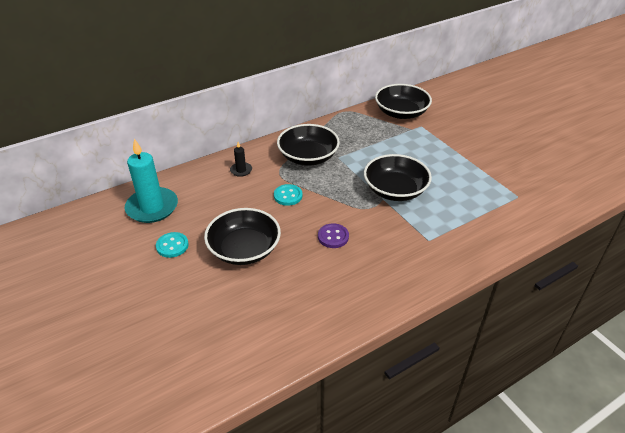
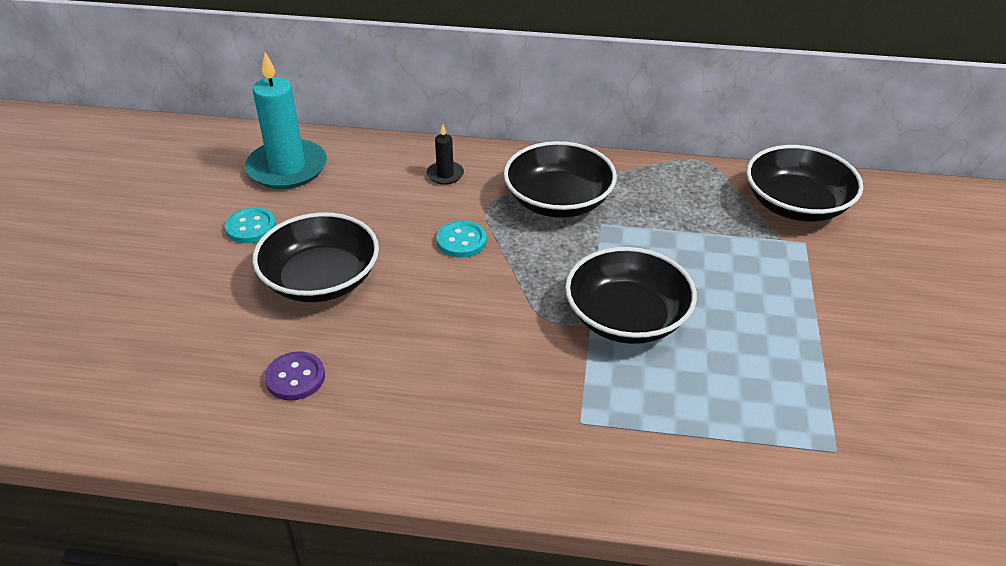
camera: 40 degrees right, 0 degrees up
(333, 237) = (449, 331): purple button -> purple button (295, 378)

